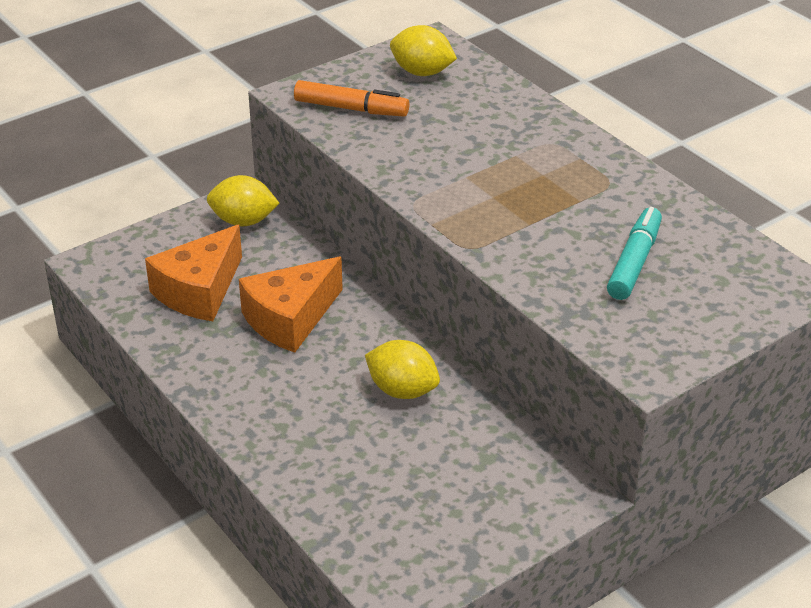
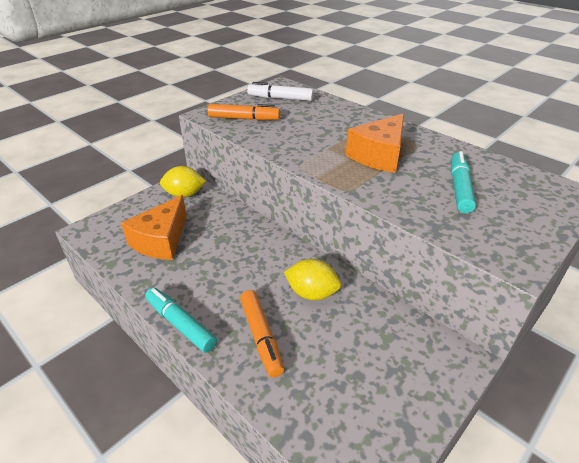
camera: 10 degrees left, 0 degrees up
(213, 406) = (180, 324): none -> turquoise marker
(290, 319) = (224, 252): orange cheese -> orange cheese (379, 155)
(317, 435) = (261, 337): none -> orange marker
(422, 72) = (280, 98): yellow lemon -> white marker

